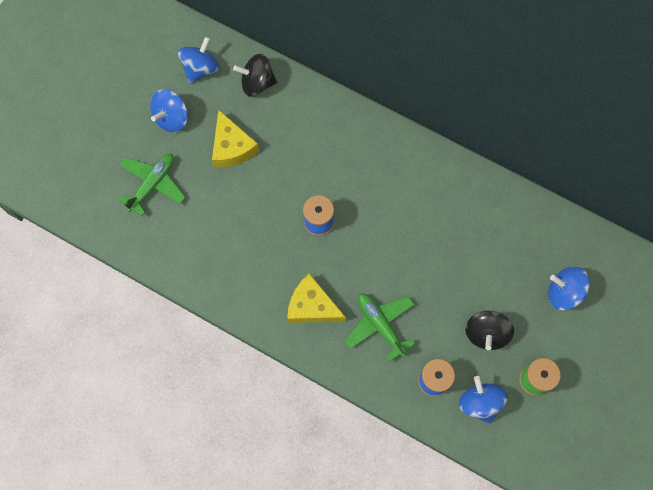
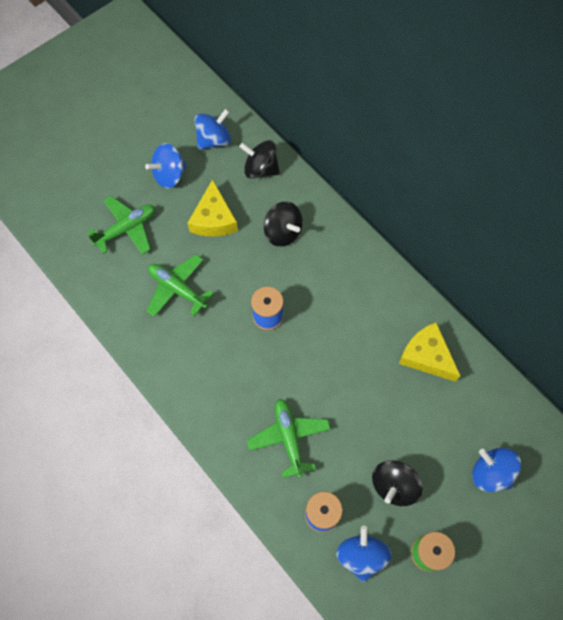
camera: 20 degrees right, 5 degrees down
(225, 225) = (177, 289): none -> green plane
(302, 138) = (282, 232): none -> black spinning top
(312, 306) = (229, 395): yellow cheese -> yellow cheese (426, 356)

